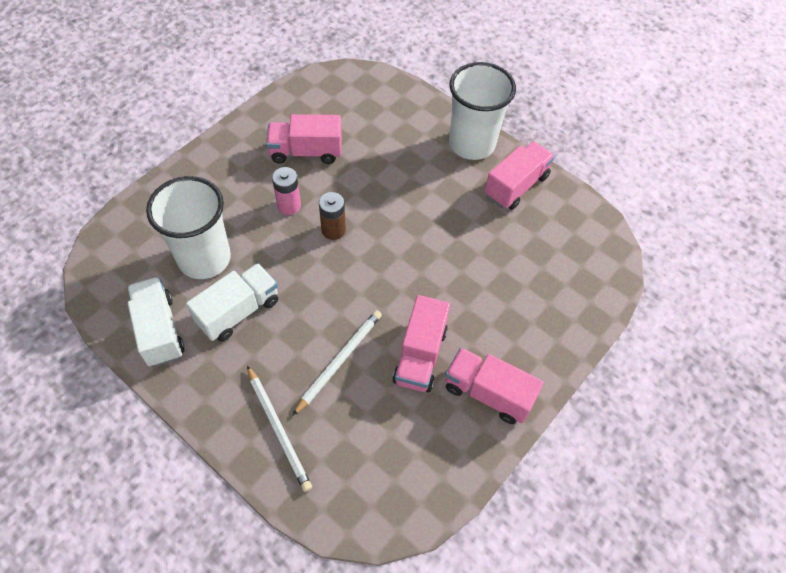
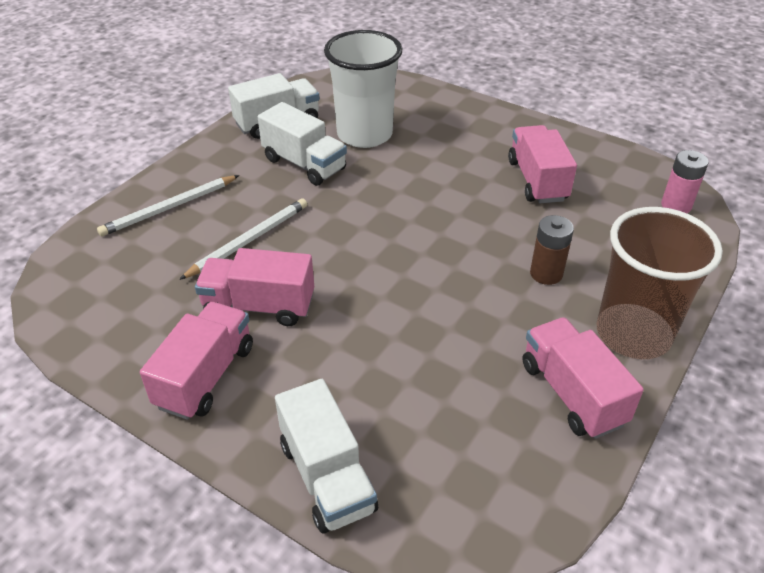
camera: 85 degrees right, 15 degrees down
(289, 205) = (451, 178): pink battery -> pink battery (676, 205)
(333, 230) = (427, 215): brown battery -> brown battery (546, 273)
(339, 361) = (249, 240): white pencil -> white pencil turned 75 degrees counterclockwise
(472, 144) = (633, 334): white cup -> brown cup
(516, 186) = (572, 393): pink truck -> pink truck turned 150 degrees counterclockwise
(573, 322) = (327, 476): none -> white truck

